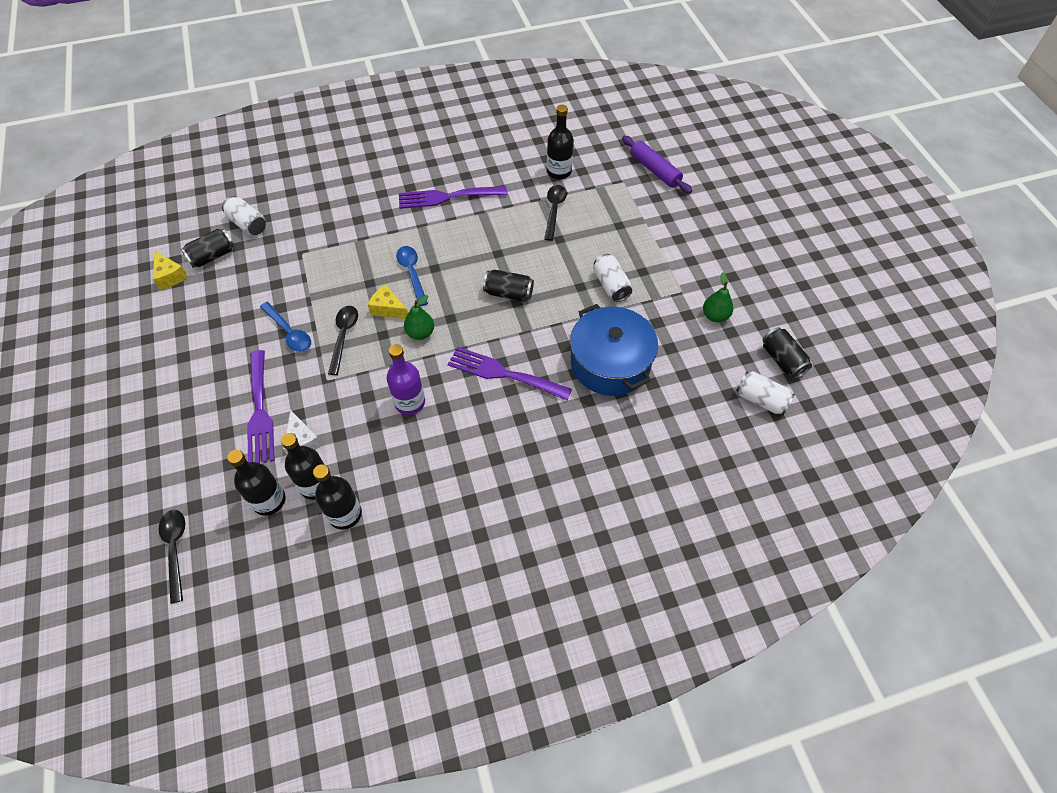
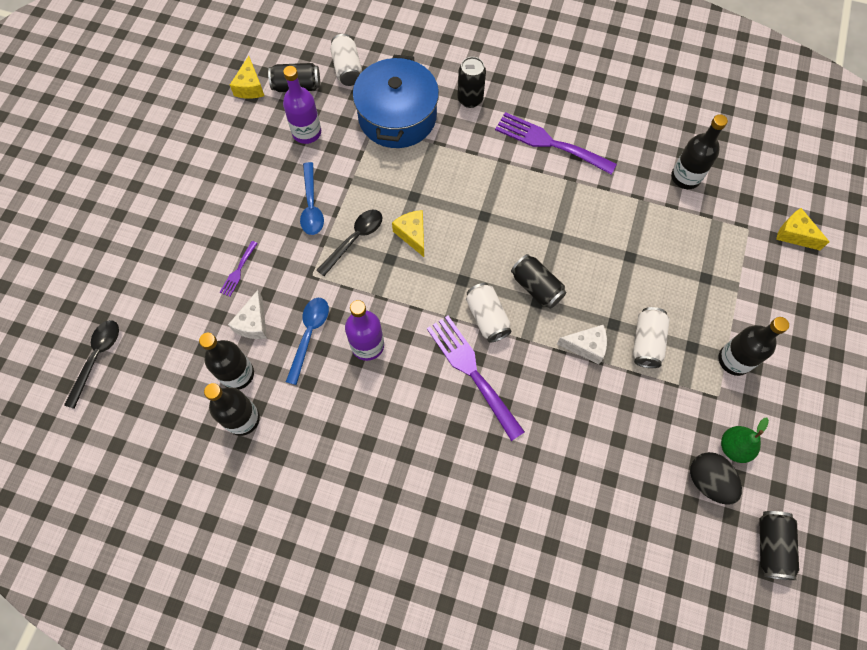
camera: 35 degrees right, 10 degrees up
(246, 284) = (307, 132): none -> purple bottle
(260, 411) = (238, 271): purple fork -> purple fork, size x0.47
(269, 501) = (192, 363): black bottle -> black bottle (734, 360)
(365, 198) = (470, 99): none -> black can
(412, 273) = (459, 209): blue spoon -> blue spoon (309, 335)
(420, 333) = (424, 279): green pear -> none
(554, 210) = (648, 220): black spoon -> none
(572, 311) = (586, 346): none -> white cheese
(610, 363) = (583, 428): blue pot -> blue pot (397, 117)
(655, 170) = (794, 234): purple rolling pin -> yellow cheese
(715, 346) = (708, 481): none -> black egg
(761, 399) = (712, 574): white can -> white can (487, 317)

